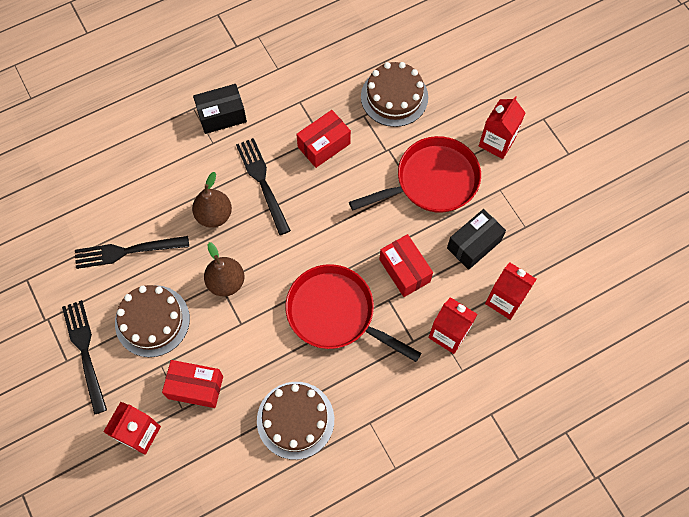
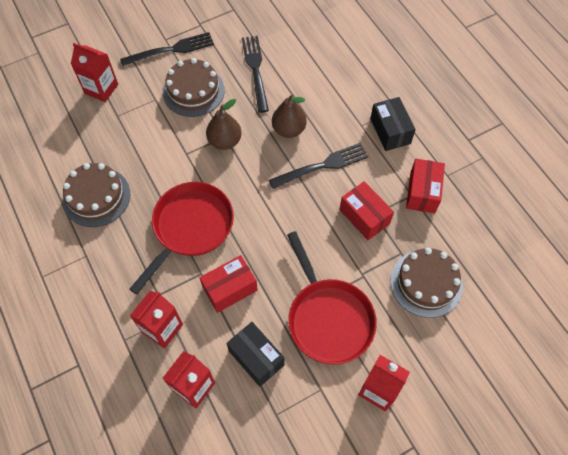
camera: 90 degrees right, 5 degrees down
(195, 387) = (134, 123): red box -> red box (422, 192)

